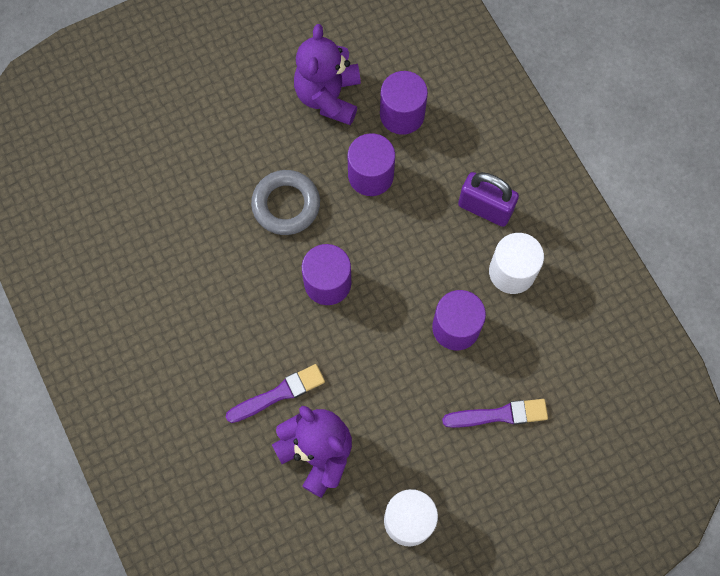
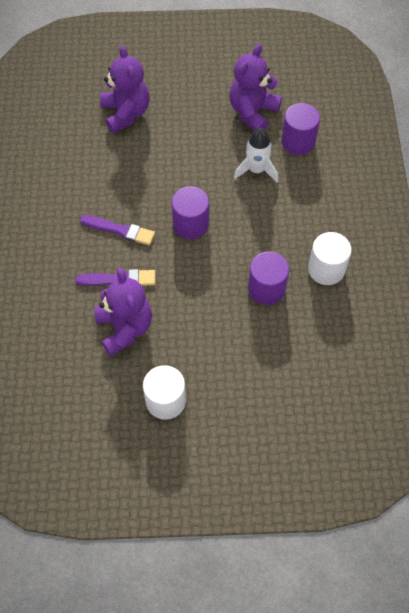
camera: 25 degrees right, 10 degrees down
(172, 164) = (126, 113): none -> purple teddy bear
(286, 205) = (188, 166): grey ring -> none
(370, 175) = (256, 170): purple cylinder -> white rocket
(485, 208) = (327, 221): purple padlock -> none
(499, 415) = (268, 359): purple brush -> purple brush (120, 230)

